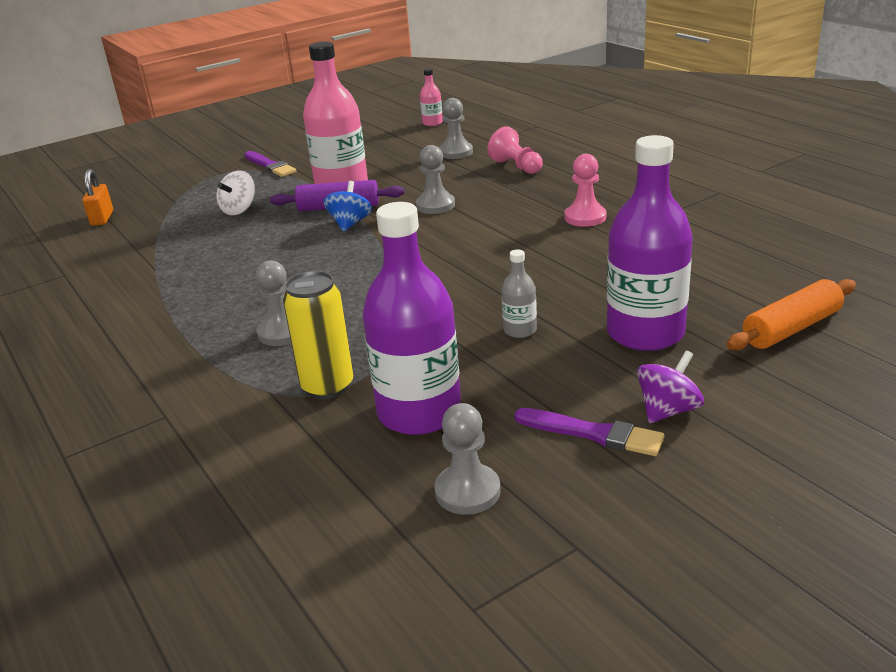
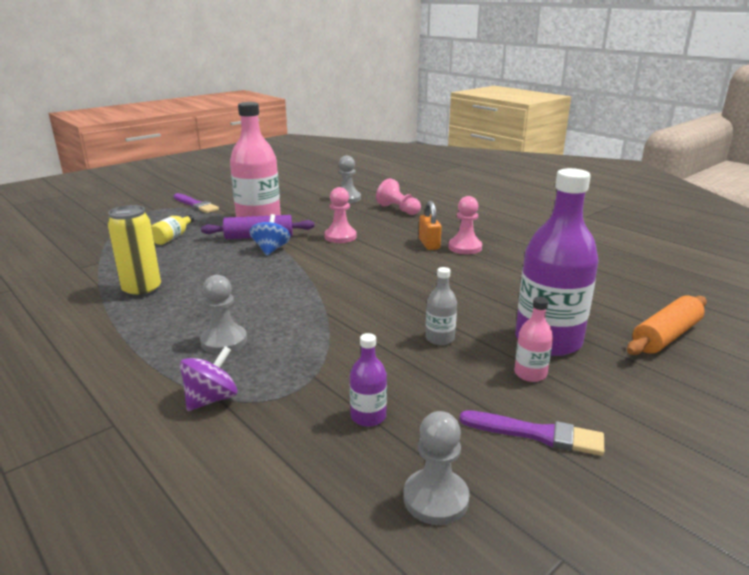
camera: 10 degrees left, 5 degrees down
(102, 218) = (48, 242): orange padlock -> orange padlock (429, 244)
(239, 210) = (173, 237): white spinning top -> yellow bottle
(327, 386) = (275, 392): yellow can -> yellow can (142, 290)
(419, 413) = (368, 416): purple bottle -> purple bottle, size x0.45
(432, 123) = (324, 178): pink bottle -> pink bottle (530, 374)
(435, 205) = (340, 237): grey pawn -> pink pawn
(668, 410) = (595, 410): purple spinning top -> purple spinning top (211, 399)

